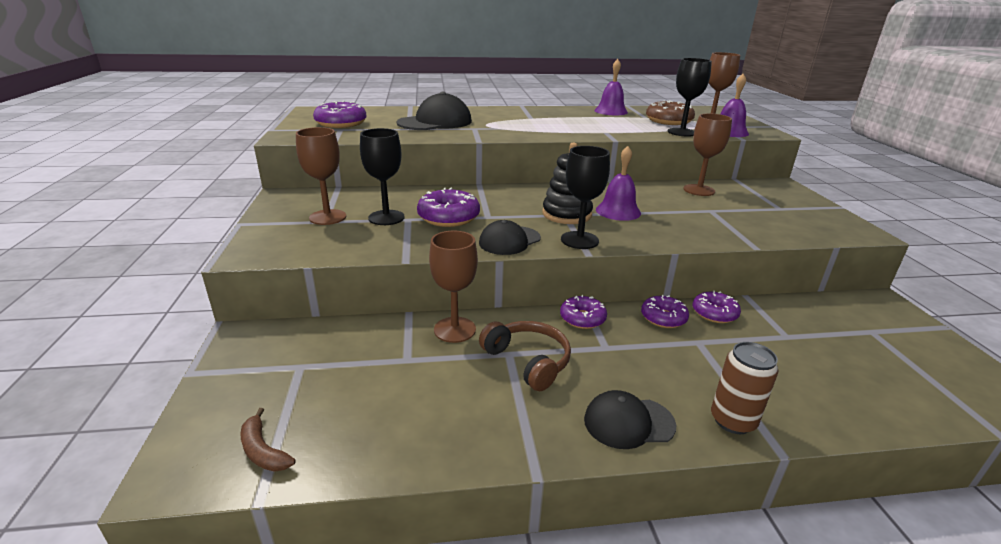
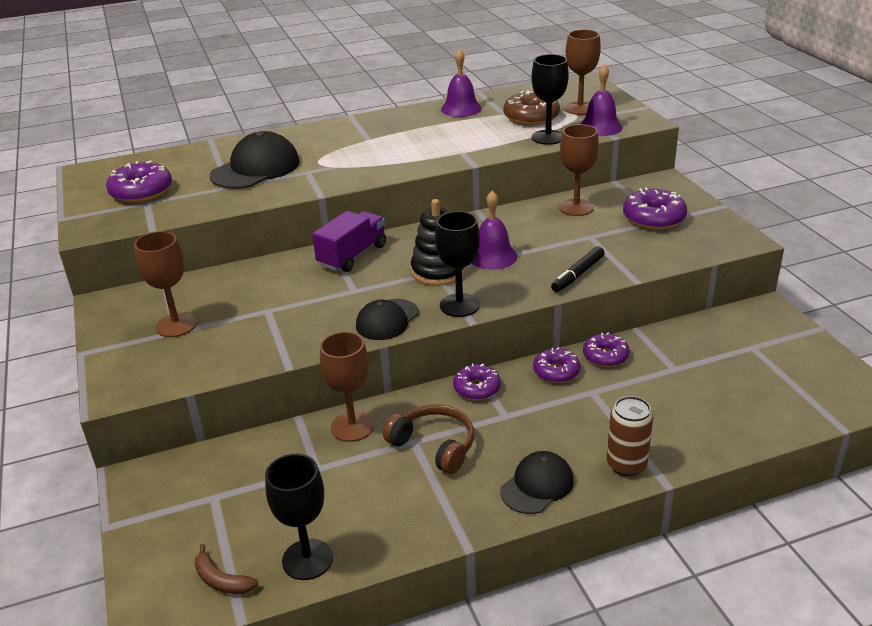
camera: 10 degrees left, 5 degrees up
(386, 218) = (242, 313): black goblet -> black goblet (307, 559)
(448, 217) = (311, 300): purple donut -> purple donut (653, 218)
(495, 194) = (352, 255): none -> purple truck
(628, 422) = (537, 485): black cap -> black cap turned 150 degrees clockwise
(697, 235) = (577, 275): none -> black marker

